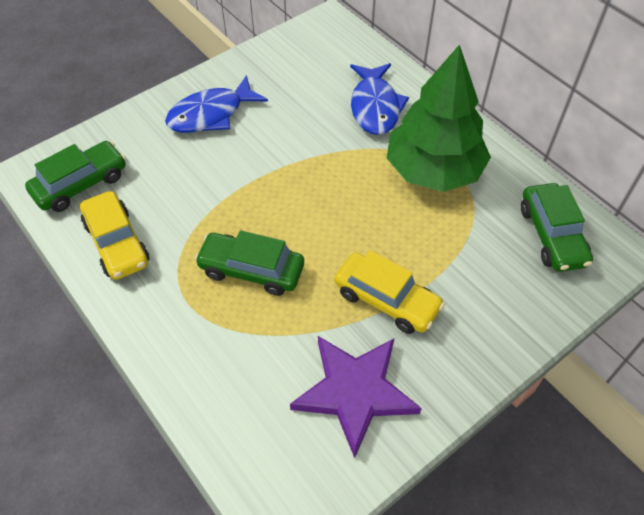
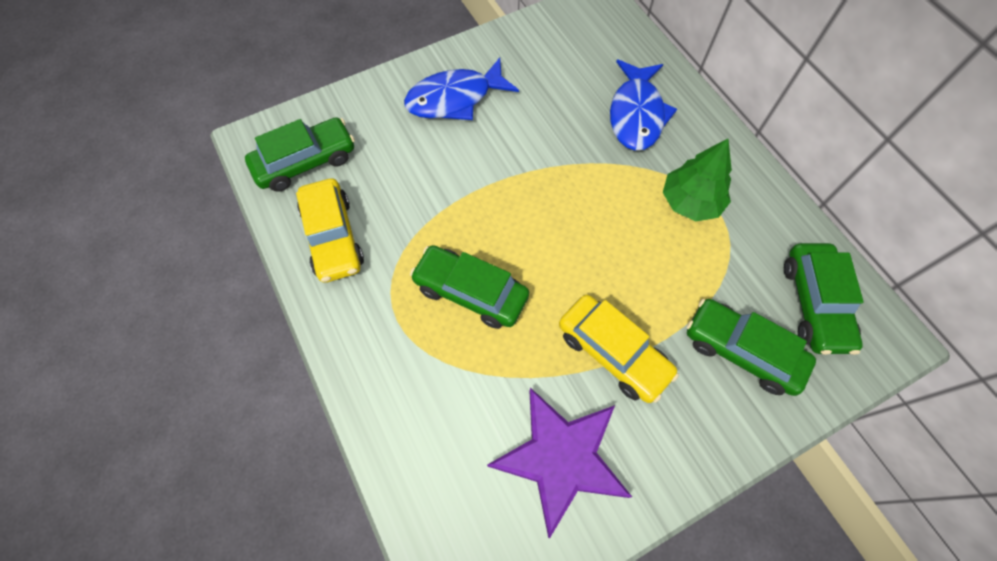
camera: 10 degrees right, 10 degrees up
(433, 170) = (690, 202): green tree -> green tree, size x0.58
(497, 281) = (741, 351): none -> green car

